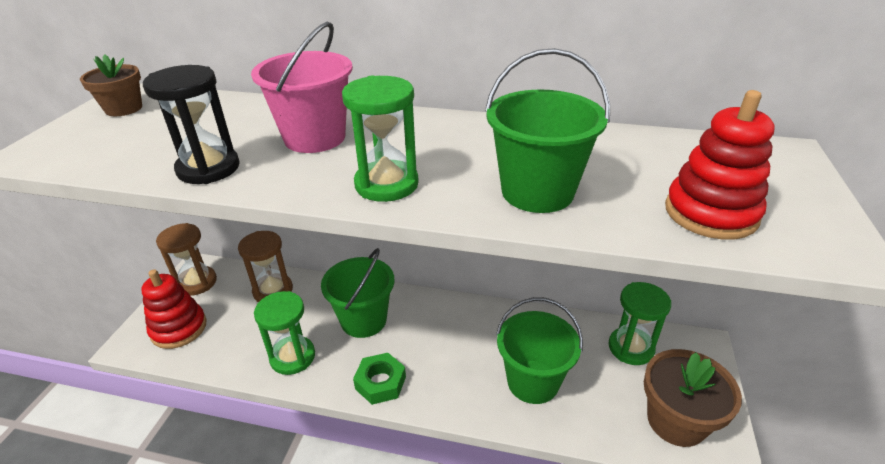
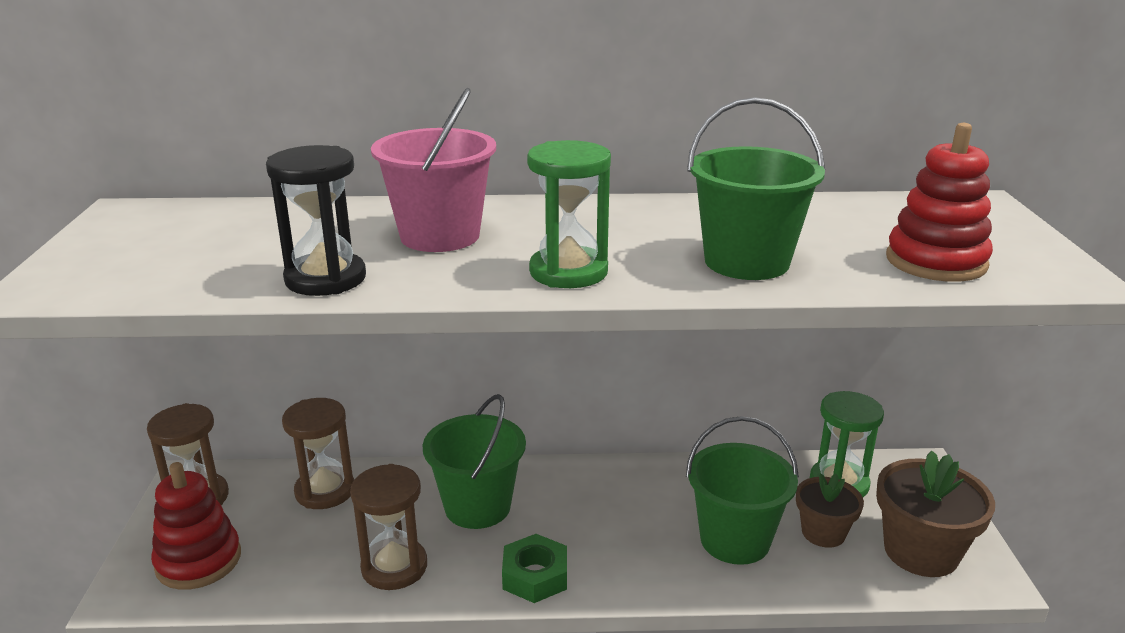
camera: 15 degrees left, 10 degrees down
(124, 109) = (137, 228): brown flower pot -> brown flower pot (823, 532)
(292, 357) = (394, 567): green hourglass -> brown hourglass

